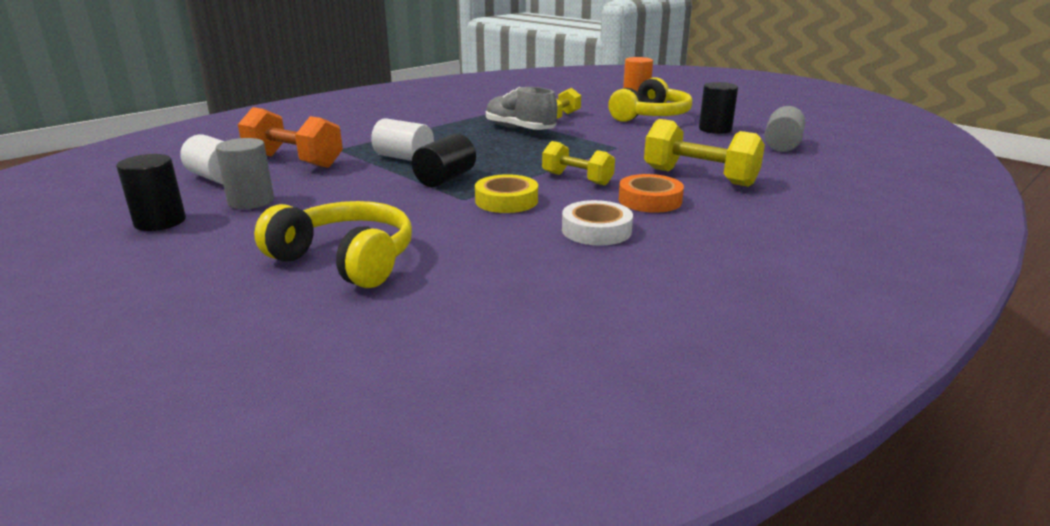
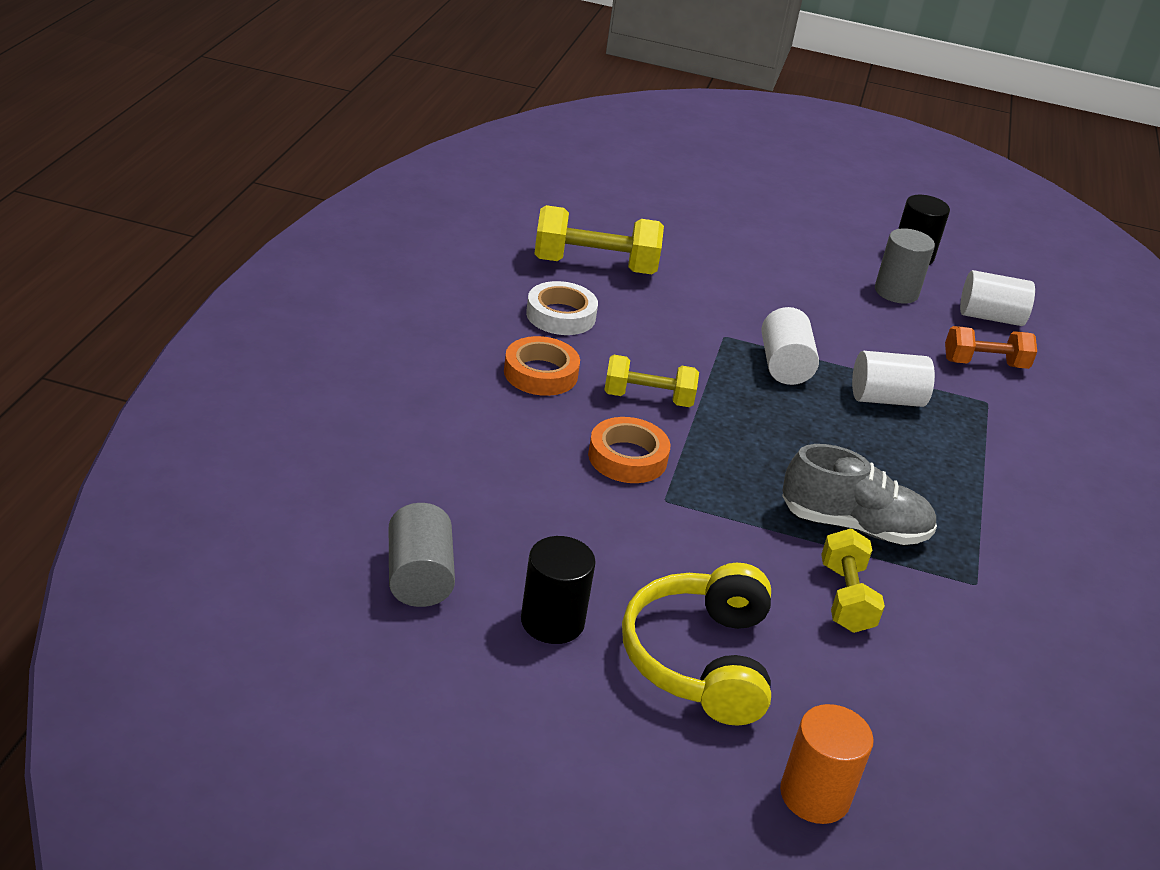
camera: 145 degrees right, 10 degrees up
(294, 161) = (984, 363): orange dumbbell -> orange dumbbell, size x0.64
(346, 260) = (716, 247): yellow headphones -> none
(445, 179) = (784, 366): black cylinder -> white cylinder
(506, 201) = (681, 341): yellow tape -> none
(623, 161) = (627, 457): none -> orange tape
(699, 177) = (509, 437): yellow dumbbell -> yellow dumbbell (594, 266)

